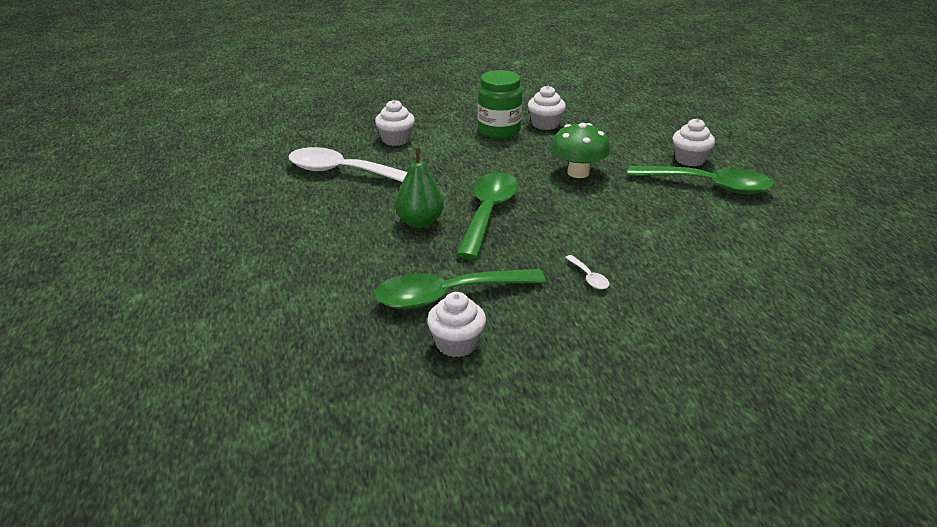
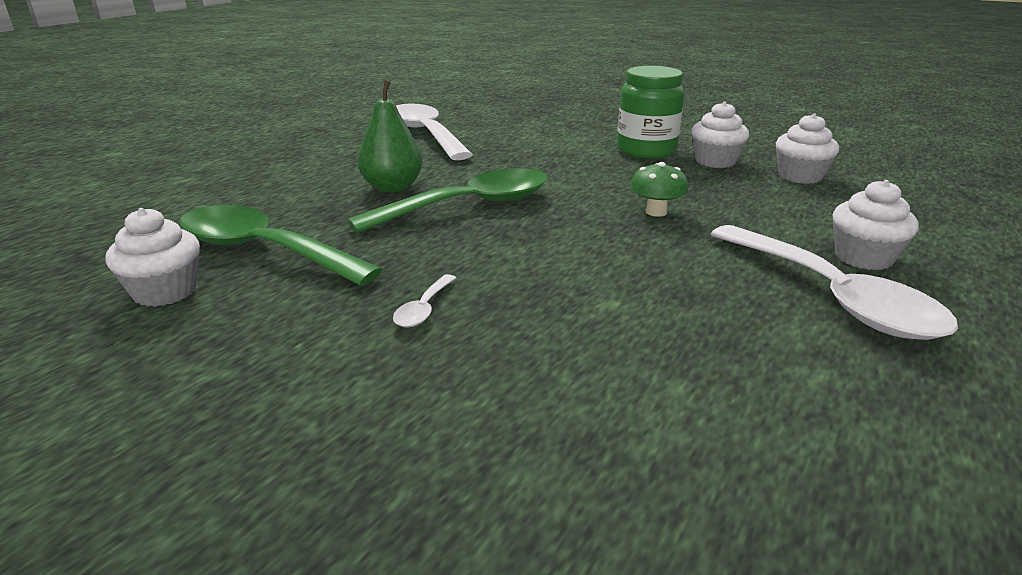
camera: 45 degrees right, 5 degrees down
(396, 139) = (525, 128): white cupcake -> white cupcake (800, 176)
(578, 172) = (656, 212): green mushroom -> green mushroom, size x0.62
(708, 186) = (831, 296): green spoon -> white spoon

